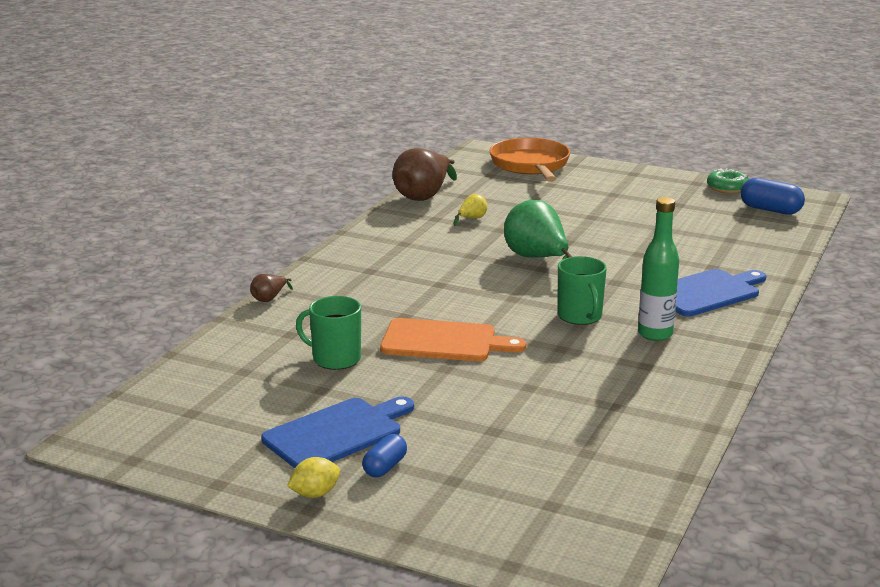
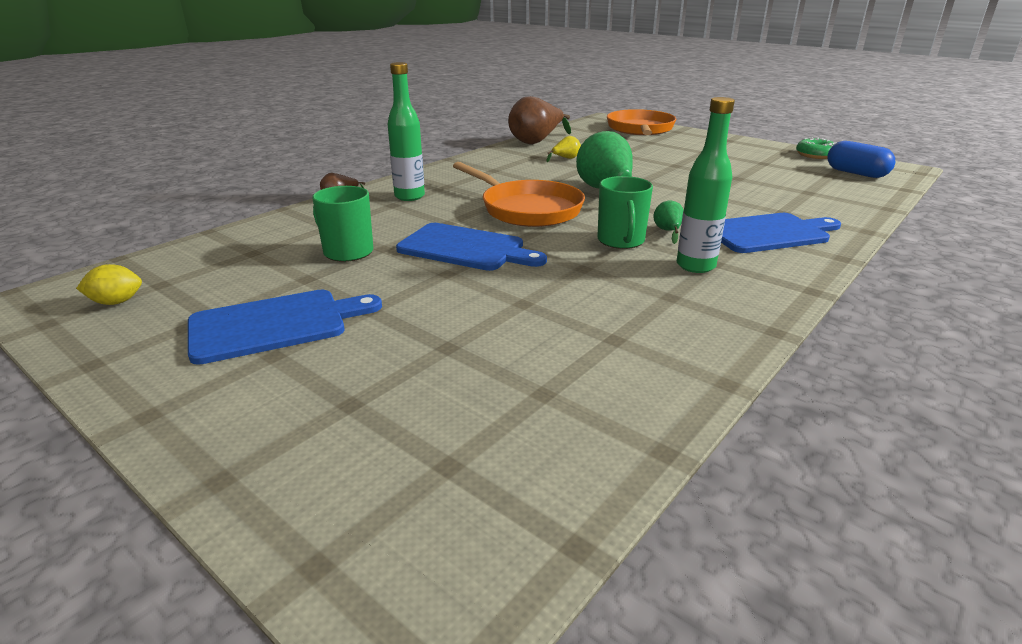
camera: 15 degrees right, 5 degrees up
(315, 494) = (175, 394): yellow lemon -> yellow lemon (116, 302)
(341, 289) = (409, 197): none -> green bottle
(385, 467) = (286, 373): blue capsule -> none
(444, 342) = (466, 248): orange cutting board -> blue cutting board
(472, 291) = (527, 209): none -> orange pan
(617, 301) = (668, 231): none -> green pear

